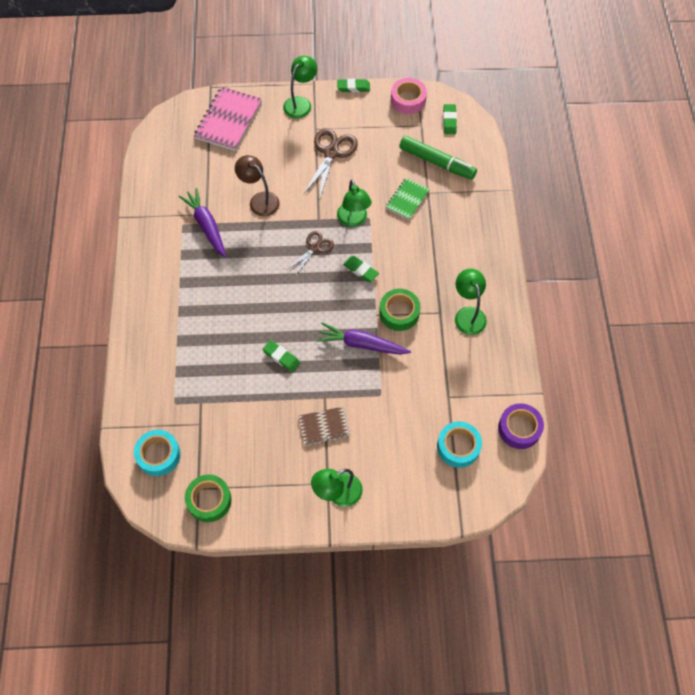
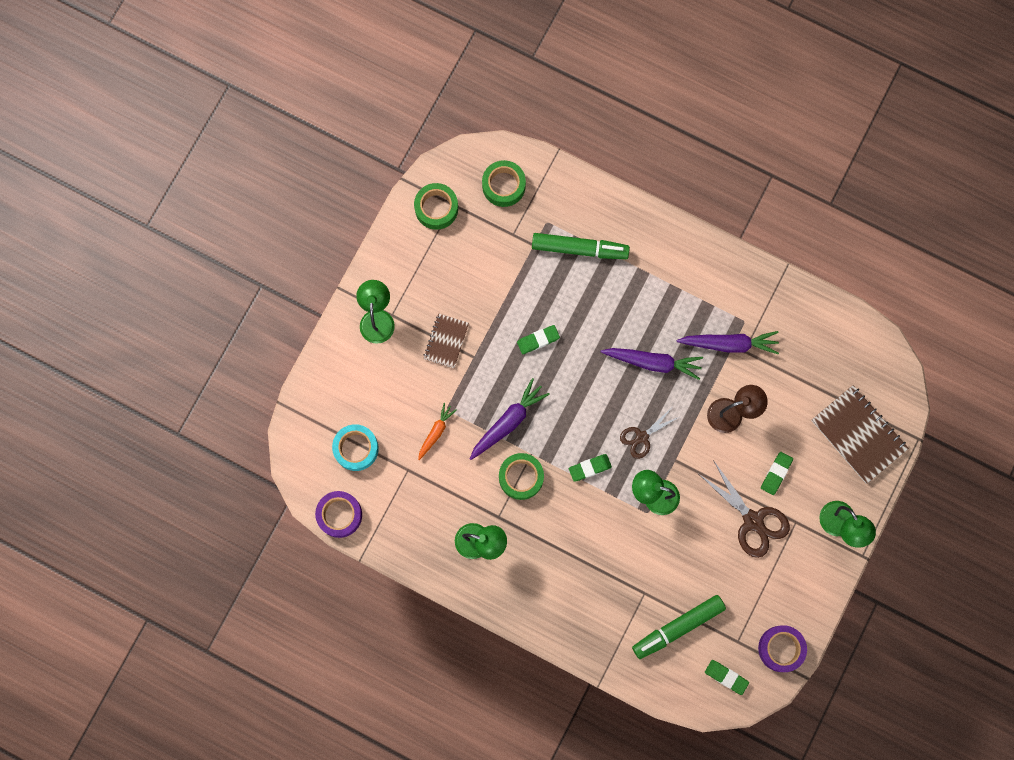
camera: 120 degrees right, 15 degrees up
(158, 455) = (503, 186): turquoise tape -> green tape
(185, 366) = (579, 249): none -> green marker
(228, 120) = (858, 434): pink notebook -> brown notebook
(251, 268) = (653, 362): none -> purple carrot
(314, 248) = (642, 437): brown scissors -> brown scissors turned 75 degrees clockwise
(353, 87) = (832, 597): green eraser -> green eraser (776, 473)
(404, 393) = (436, 432): none -> orange carrot
(407, 199) = (648, 566): green notebook -> none
(408, 100) = (781, 648): pink tape -> purple tape

